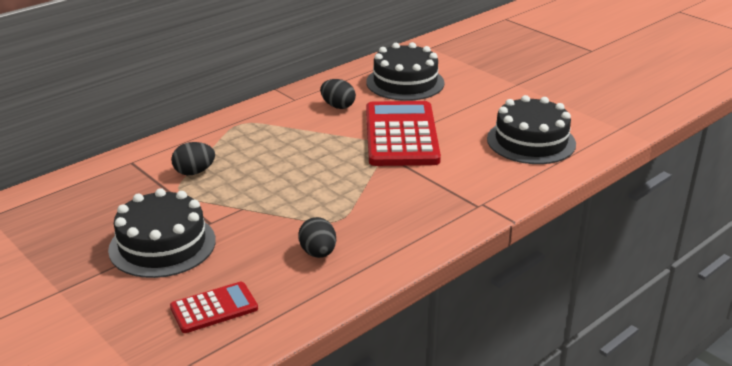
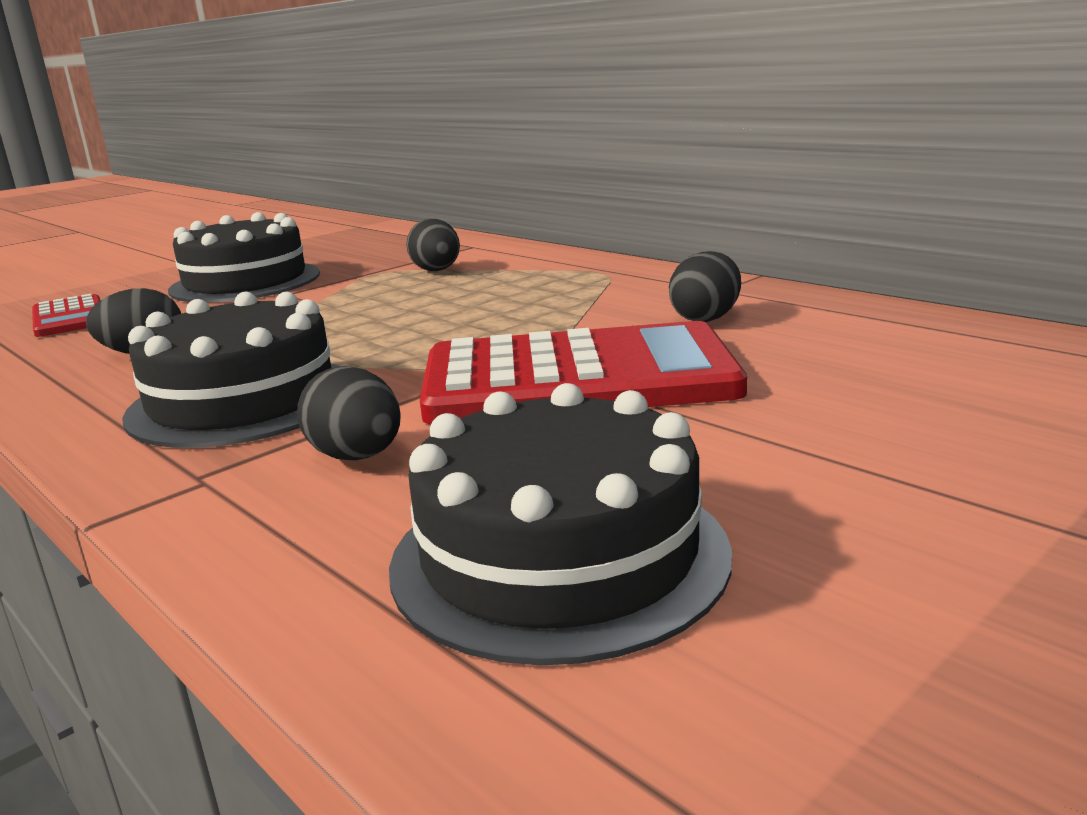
camera: 90 degrees right, 10 degrees down
(405, 82) = (893, 363): black cake -> black cake (242, 400)
(466, 175) = (357, 457): none -> black egg

